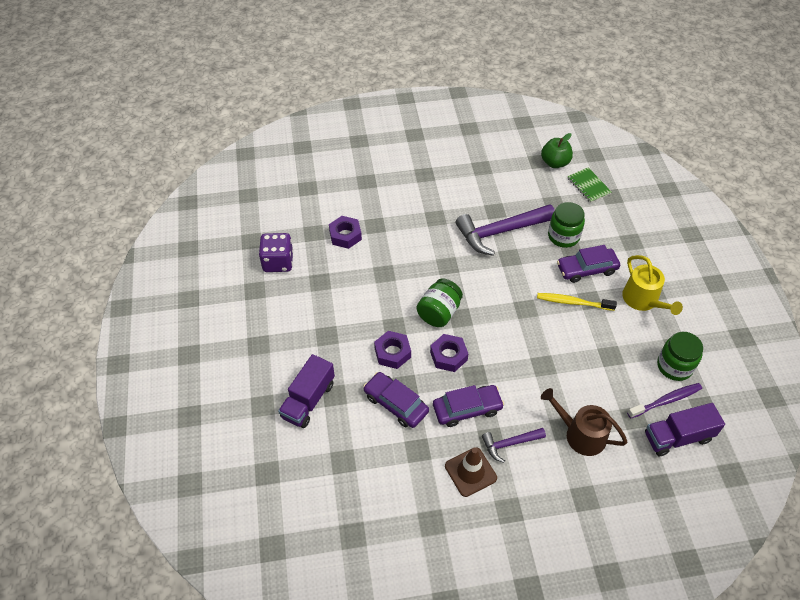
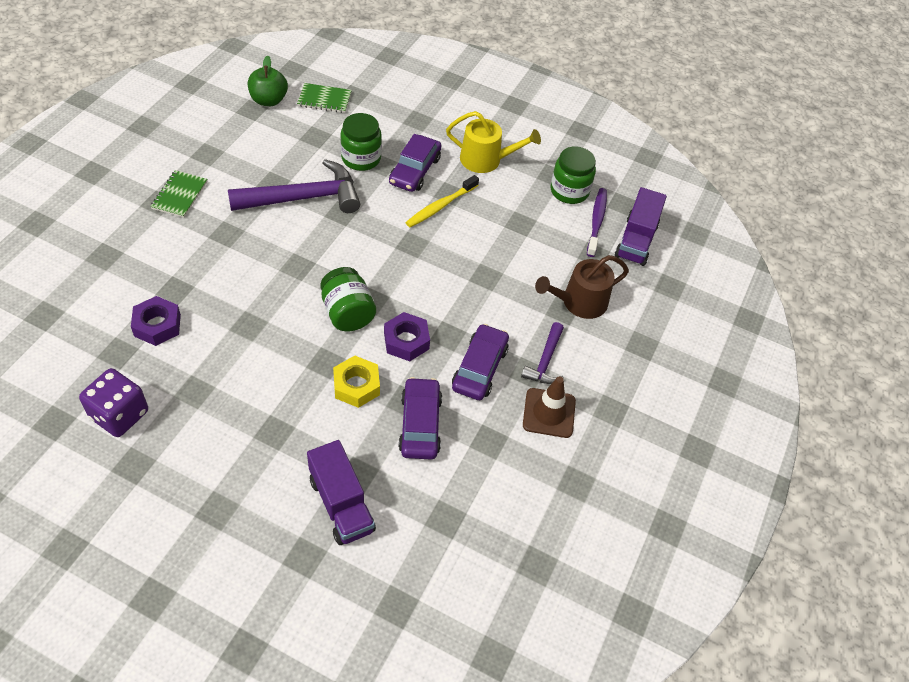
camera: 60 degrees left, 0 degrees up
(392, 353) = (356, 386): purple nut -> yellow nut
(396, 404) = (420, 424): purple car -> purple car turned 105 degrees clockwise
(439, 179) = (179, 195): none -> green notebook
(500, 232) = (304, 198): purple hammer -> purple hammer turned 120 degrees counterclockwise

